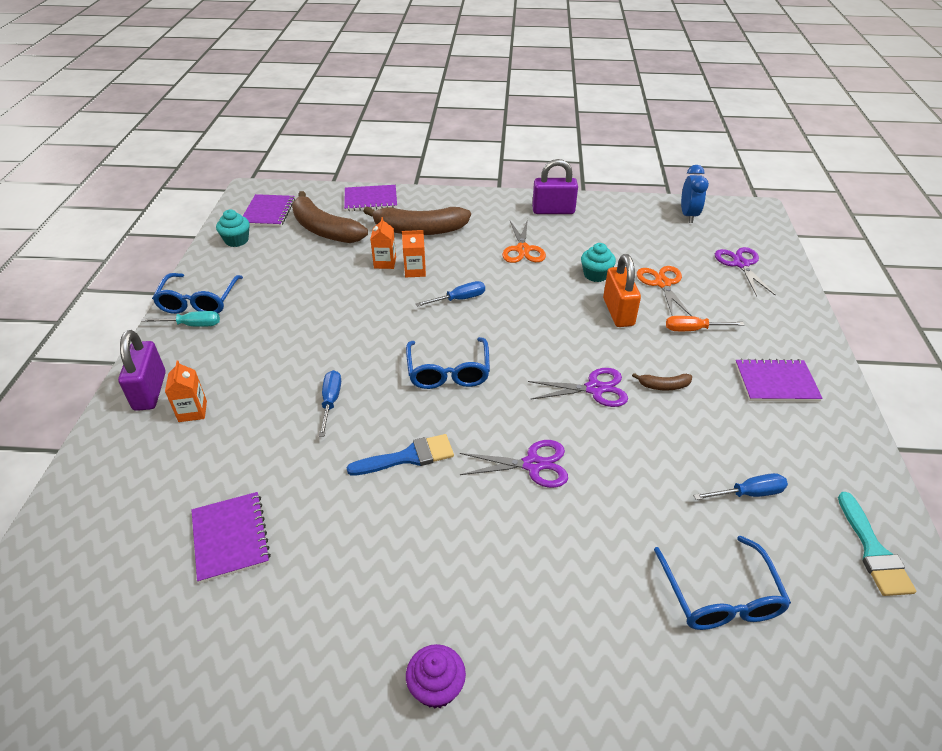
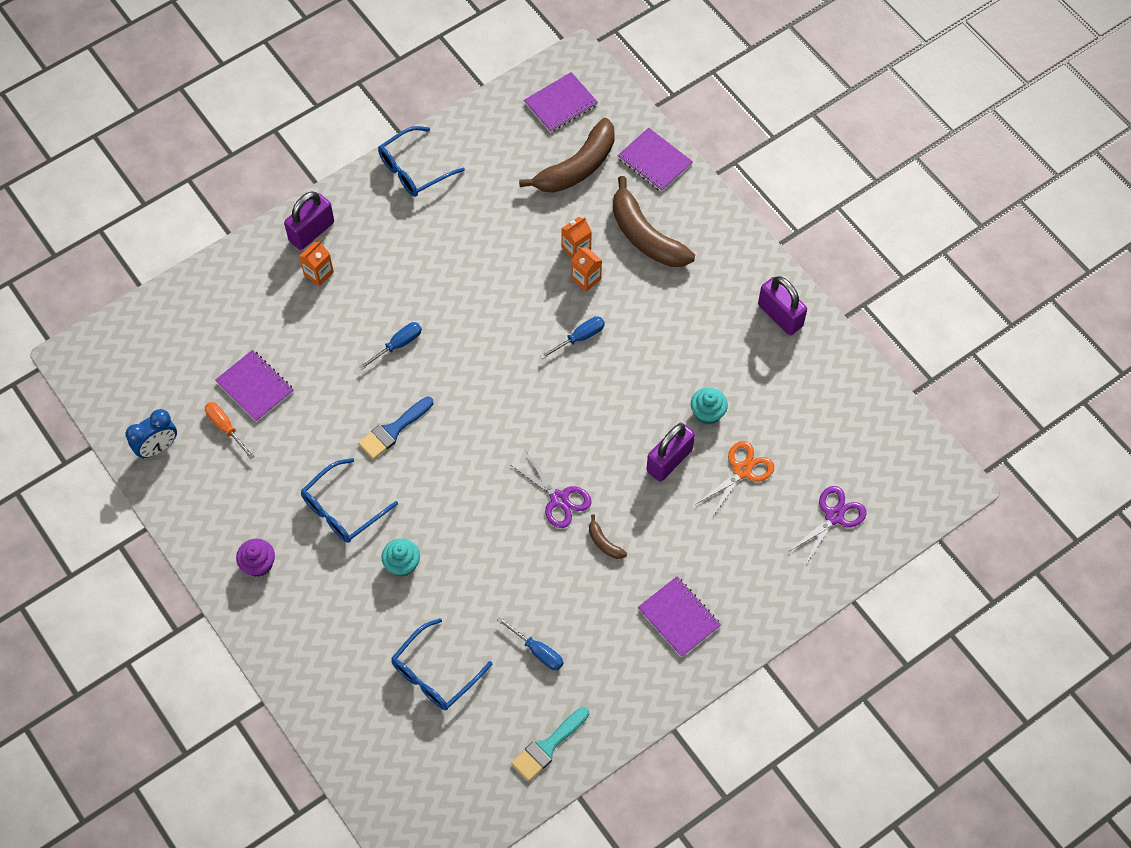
camera: 50 degrees right, 20 degrees up
(192, 325) = (388, 191): turquoise screwdriver -> none
(230, 537) = (255, 387): purple notebook -> purple notebook turned 75 degrees counterclockwise
(236, 240) = (503, 120): turquoise cupcake -> turquoise cupcake (402, 564)
(324, 230) = (577, 167): brown banana -> brown banana turned 135 degrees counterclockwise
(408, 457) = (393, 430): blue brush -> blue brush turned 105 degrees clockwise
(448, 372) = (491, 393): blue glasses -> blue glasses (342, 509)
(459, 299) = (579, 337): blue screwdriver -> blue screwdriver turned 60 degrees counterclockwise
(522, 249) = (692, 334): orange scissors -> none
(533, 465) = (450, 507): purple scissors -> none
(618, 312) = (669, 460): orange padlock -> purple padlock
(688, 215) = (883, 431): blue clock -> blue clock (158, 448)
(693, 329) = (695, 527): orange screwdriver -> orange screwdriver (225, 427)

